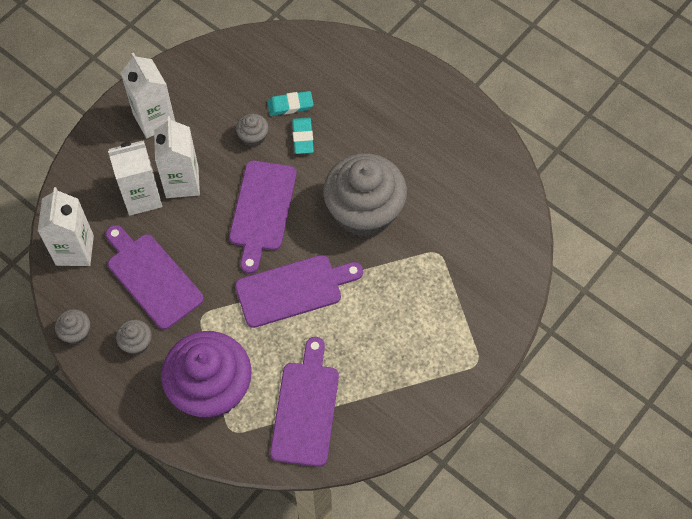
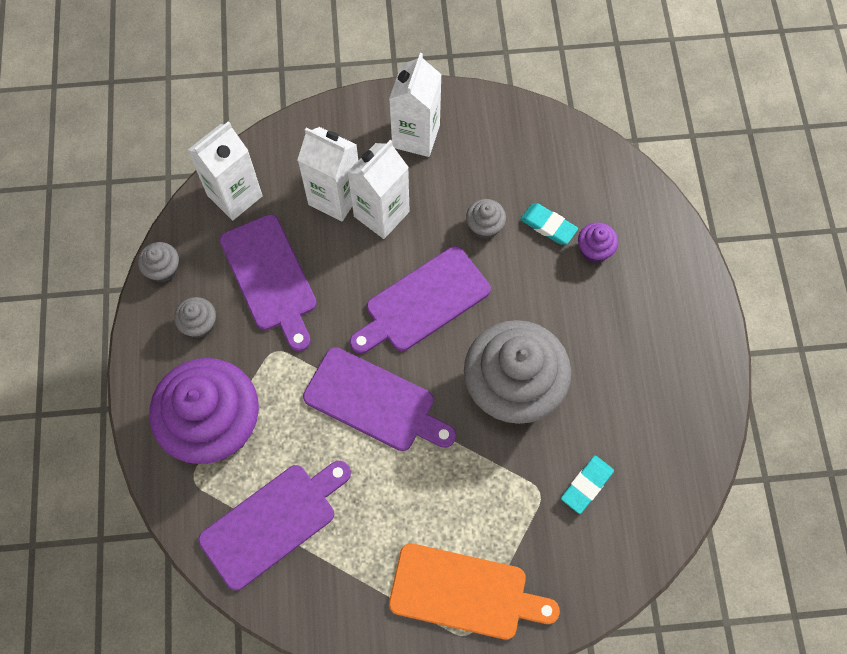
camera: 45 degrees right, 5 degrees up
(152, 277) = (270, 277): purple cutting board -> purple cutting board turned 150 degrees clockwise
(303, 137) = (528, 266): turquoise eraser -> turquoise eraser (586, 485)
(331, 96) = (594, 250): none -> purple cupcake
(453, 342) = (464, 592): none -> orange cutting board

